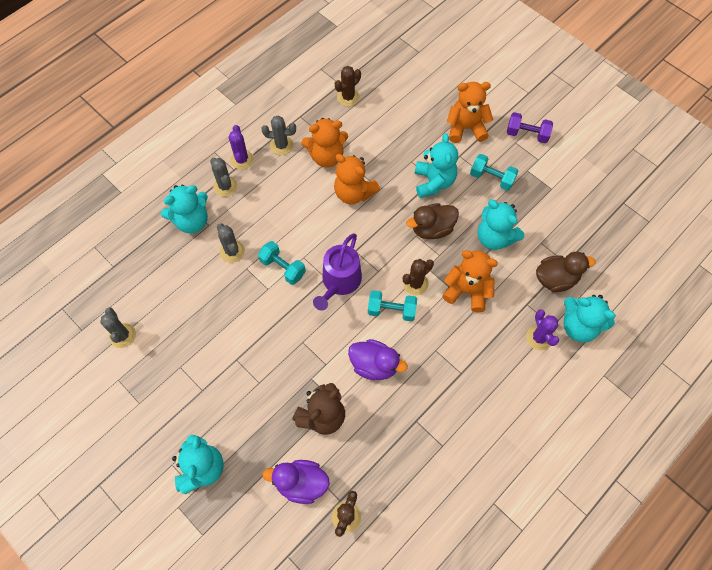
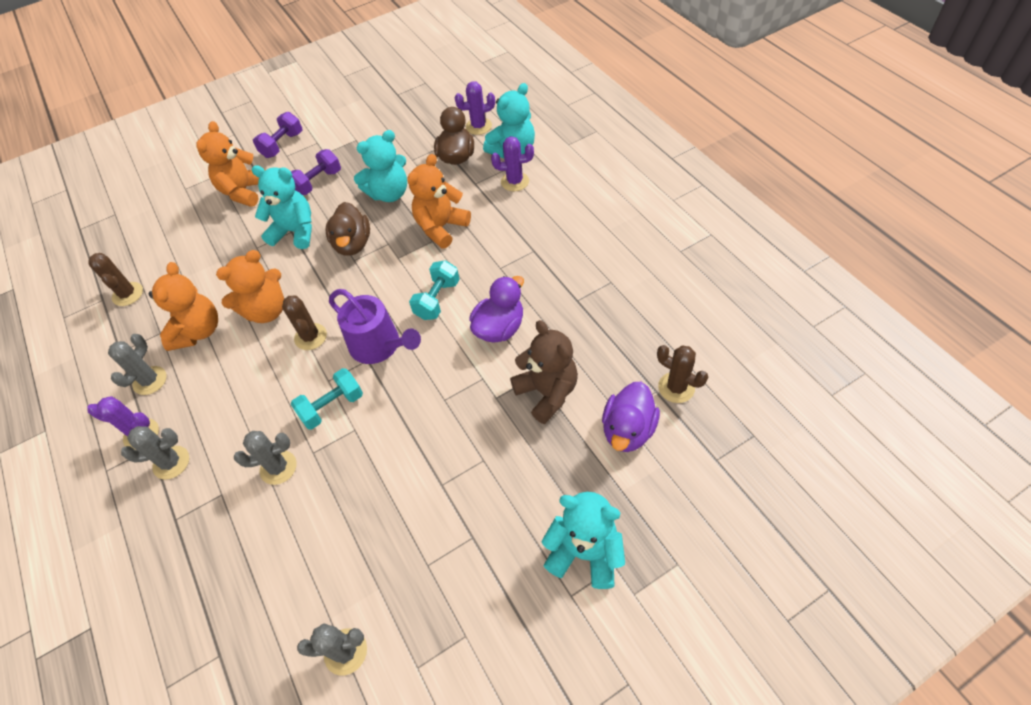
camera: 70 degrees left, 10 degrees down
(192, 221) = (202, 518): turquoise teddy bear -> none
(415, 284) = (413, 271): brown cactus -> brown cactus (310, 337)
(491, 178) = (318, 182): turquoise dumbbell -> purple dumbbell
(602, 287) = (478, 126): none -> purple cactus

